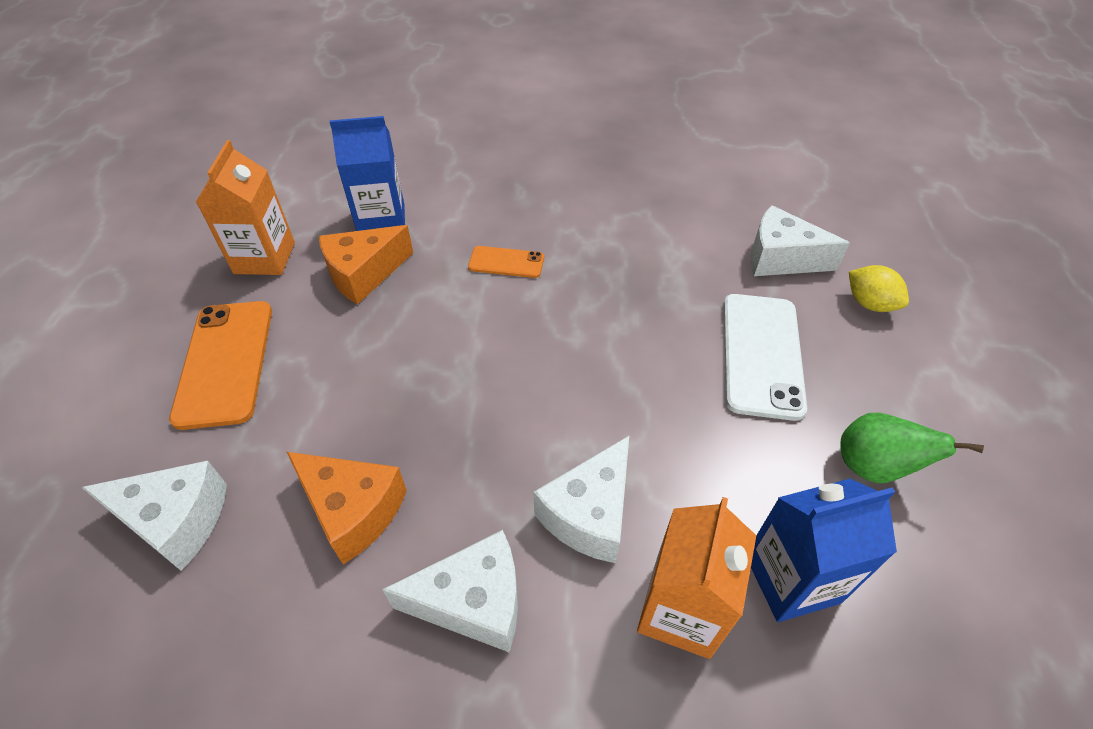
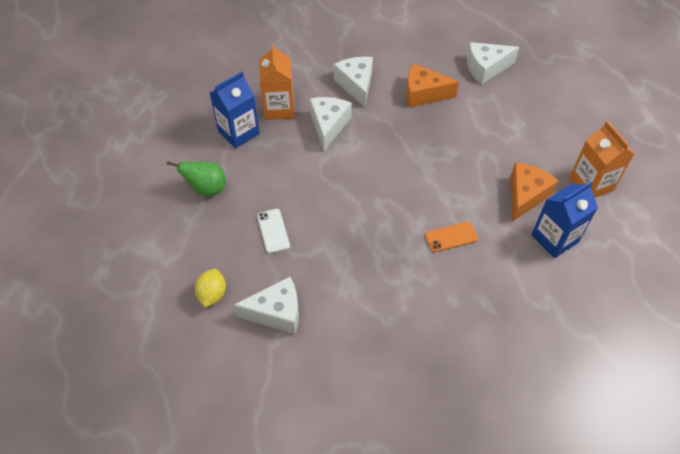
camera: 155 degrees right, 5 degrees up
(225, 362) = (539, 125): orange phone -> none
(473, 602) = (356, 85): white cheese -> white cheese turned 105 degrees clockwise
(761, 354) = (273, 231): white phone -> white phone, size x0.54
(869, 304) = (212, 294): yellow lemon -> yellow lemon turned 75 degrees clockwise

